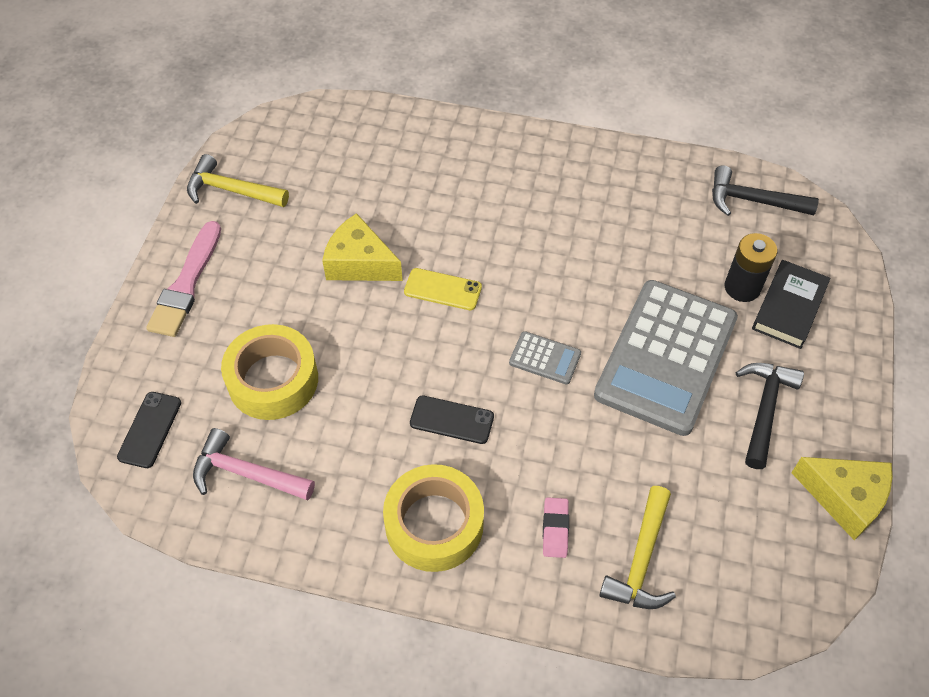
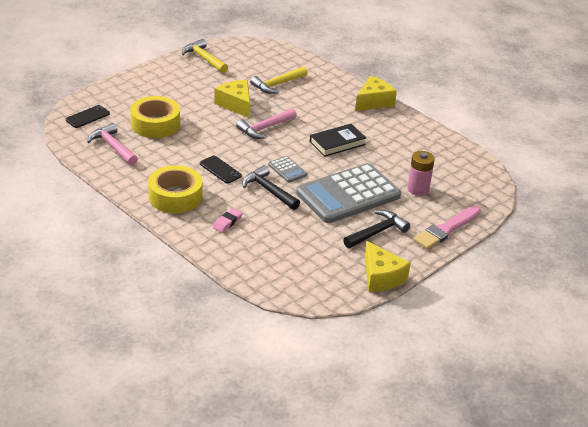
camera: 30 degrees right, 20 degrees down
(186, 284) = (151, 80): pink brush -> pink brush (446, 229)
(443, 289) = (265, 128): yellow phone -> pink hammer
(544, 146) = (374, 102): none -> yellow cheese
(641, 560) = (256, 249): yellow hammer -> yellow hammer (277, 85)
(742, 287) = (418, 189): black battery -> pink battery
(752, 201) = (462, 163): black hammer -> black hammer (268, 190)
(789, 307) = (434, 206): black book -> black book (337, 143)

